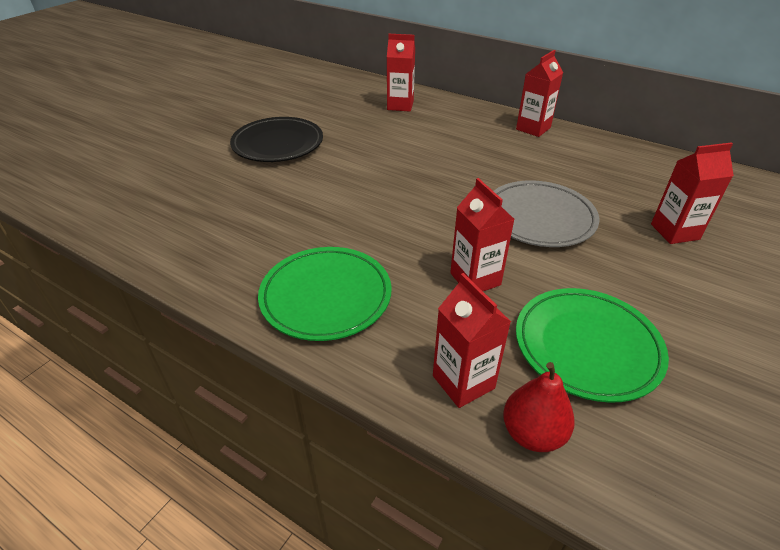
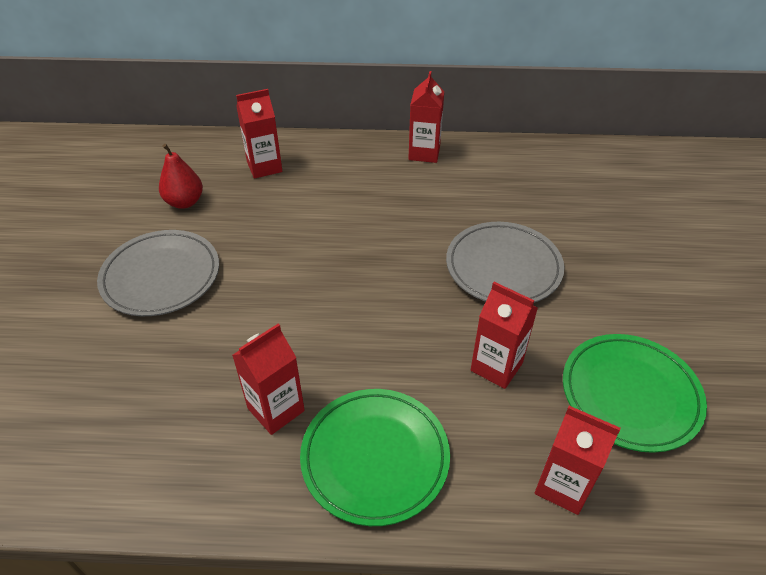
camera: 30 degrees left, 5 degrees up
(278, 144) = (161, 276): black plate -> grey plate
(532, 433) = (647, 505): red pear -> red pear (185, 202)
(674, 232) = (619, 236): red carton -> red carton (276, 409)

